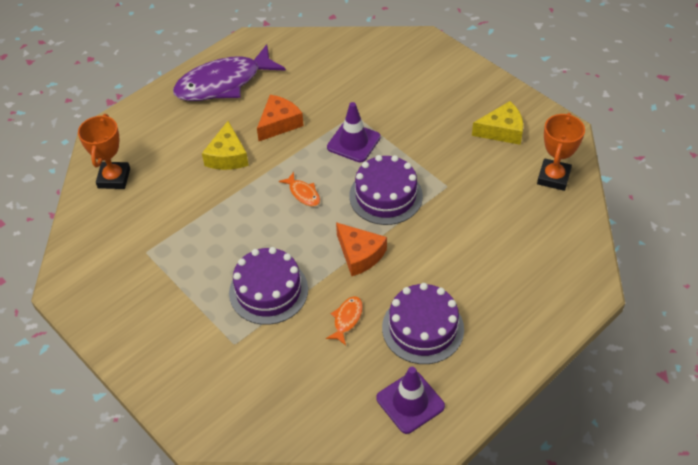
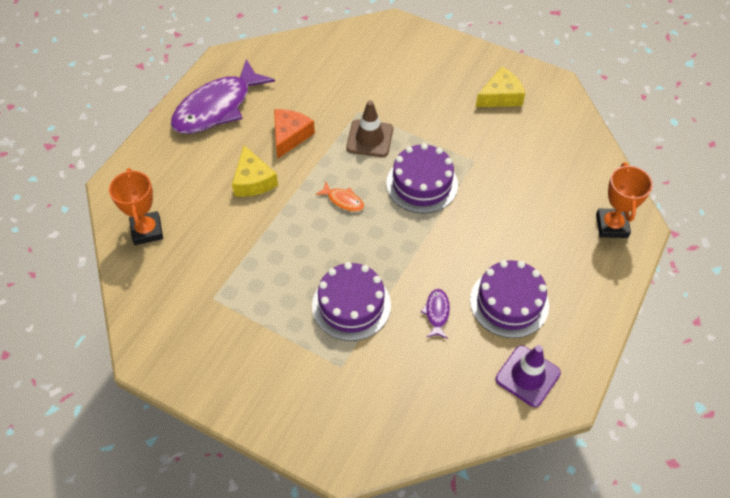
camera: 20 degrees left, 5 degrees up
(347, 319) = (437, 313): orange fish -> purple fish
(353, 142) = (369, 138): purple traffic cone -> brown traffic cone
(359, 254) = (422, 247): orange cheese -> none
(553, 177) = (564, 130): orange trophy -> orange trophy (612, 226)

